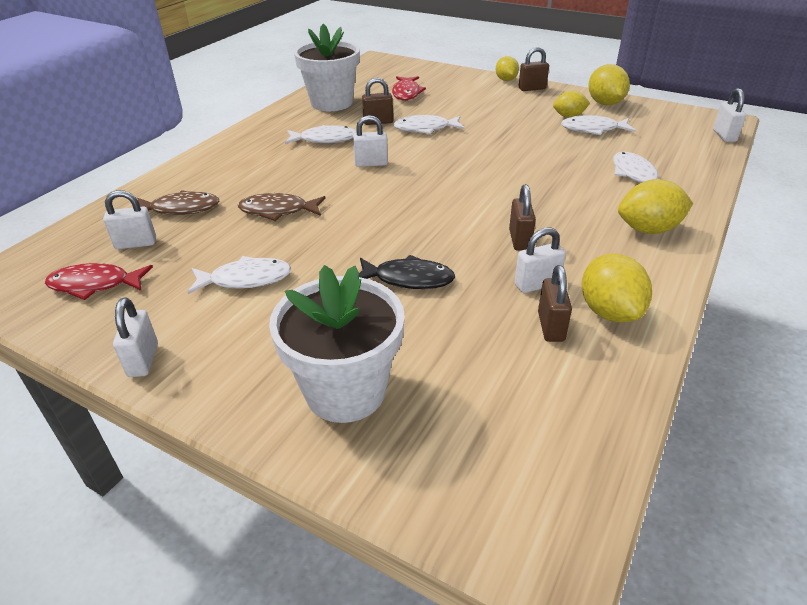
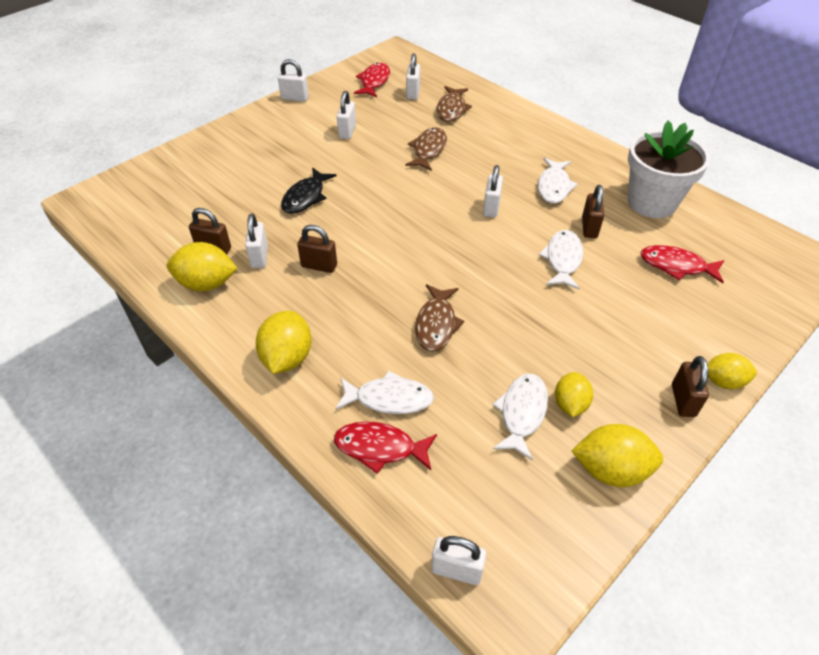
camera: 105 degrees right, 10 degrees up
(245, 279) = (347, 132): white fish -> white padlock
(345, 391) = (224, 157): white flower pot -> none
(541, 168) = (436, 324): none -> brown fish
(679, 171) = (380, 448): none -> red fish

